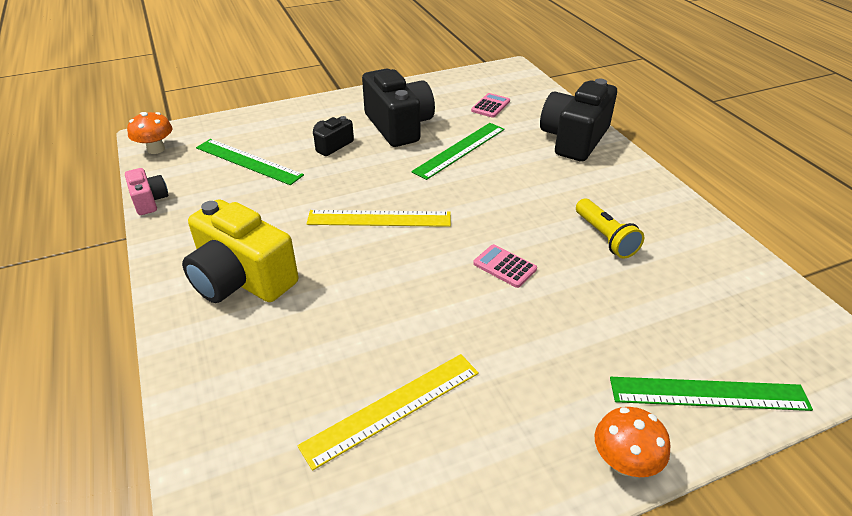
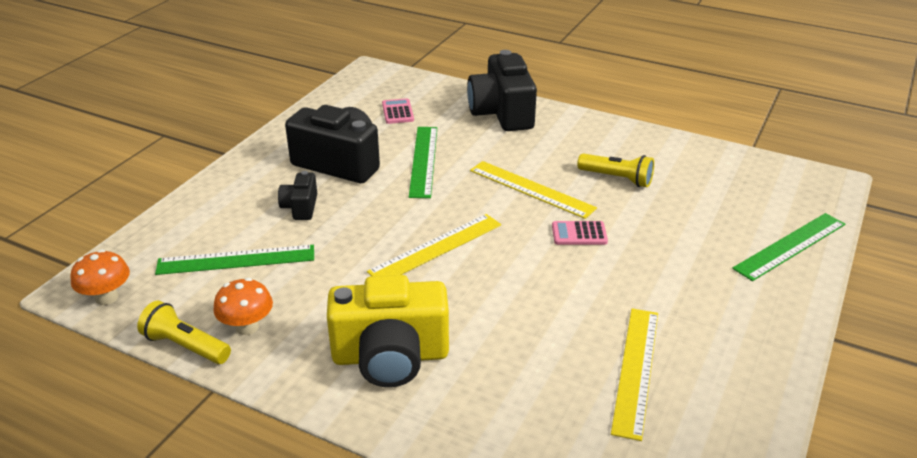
camera: 40 degrees left, 5 degrees down
(149, 201) = (185, 346): pink camera -> yellow flashlight
(515, 210) = (531, 189): none -> yellow ruler
(624, 462) = (797, 312): orange mushroom -> orange mushroom (247, 327)

